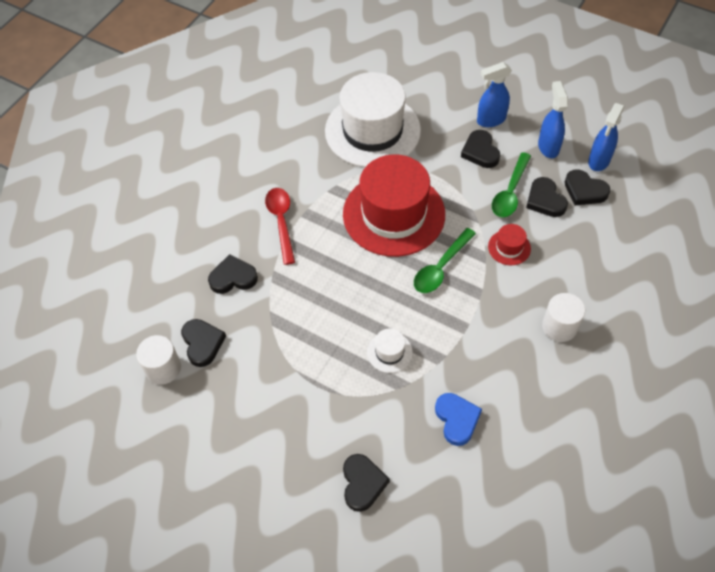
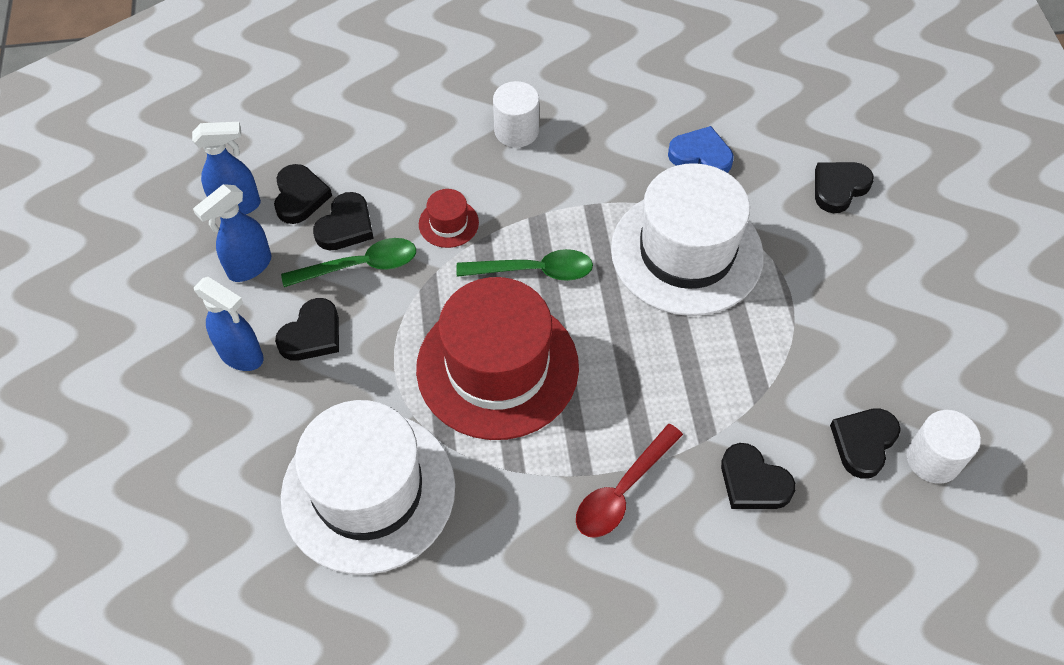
camera: 130 degrees left, 0 degrees up
(389, 352) = (686, 252): white hat -> white hat, size x2.48
(457, 419) = (701, 155): blue heart -> blue heart turned 75 degrees clockwise

